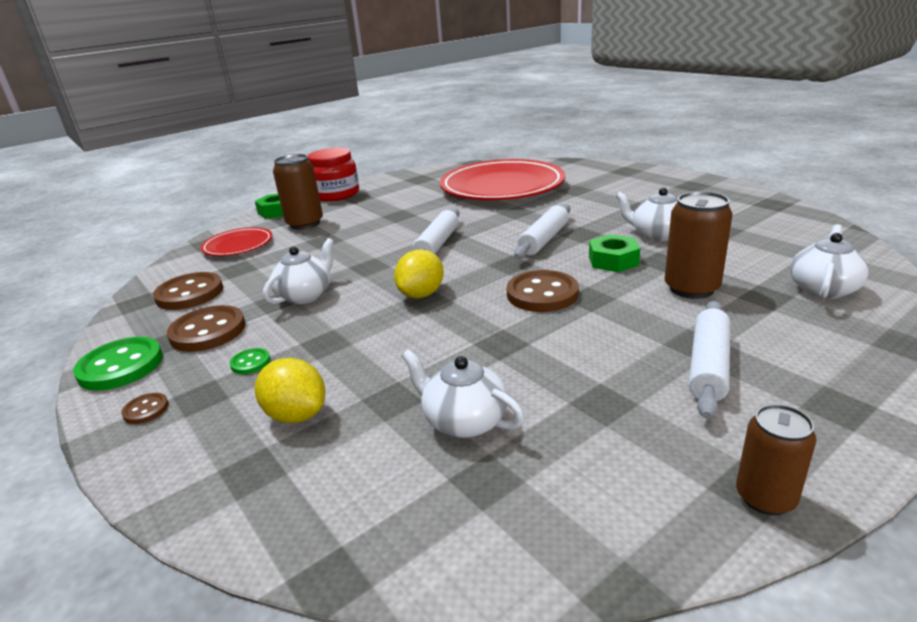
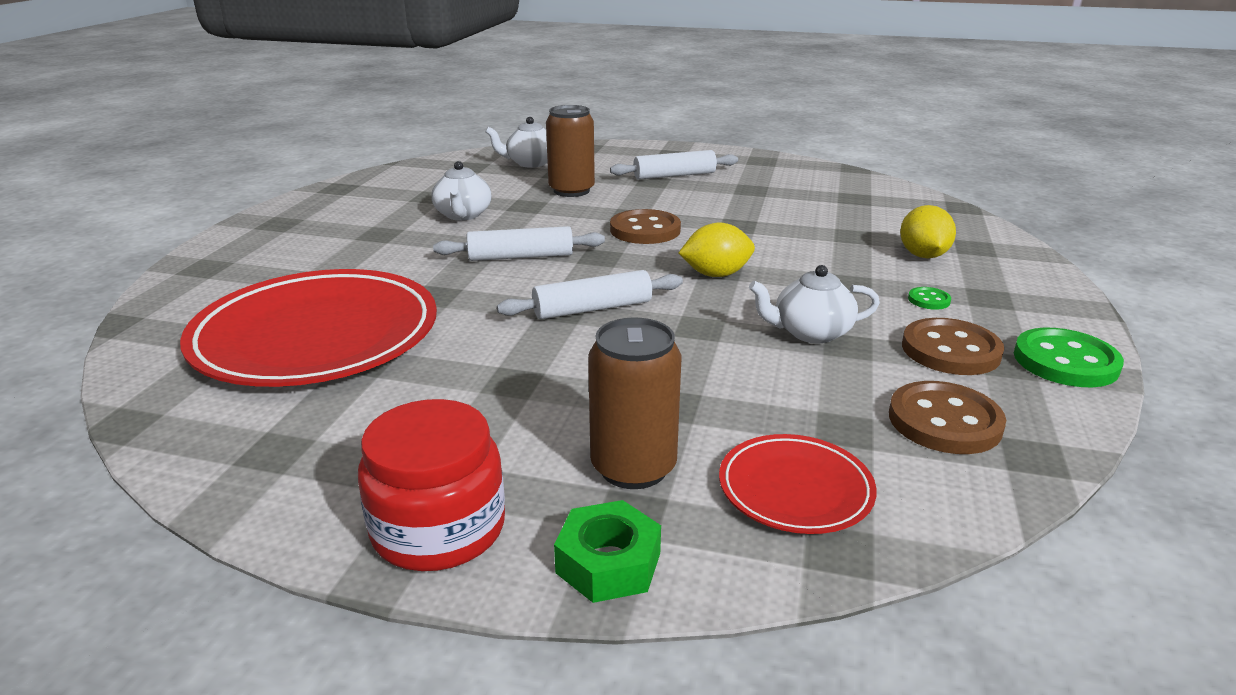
camera: 130 degrees left, 0 degrees up
(146, 410) = (1042, 309): brown button -> none
(464, 421) = (829, 212): white teapot -> none
(613, 260) = (545, 220): green nut -> none
(765, 497) = (763, 158): brown can -> none

